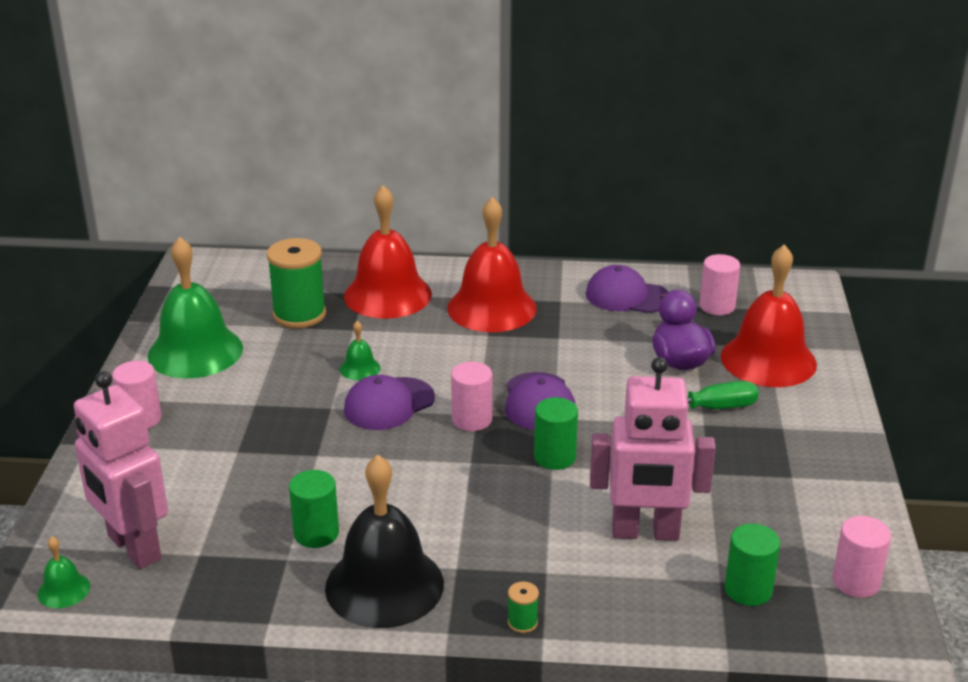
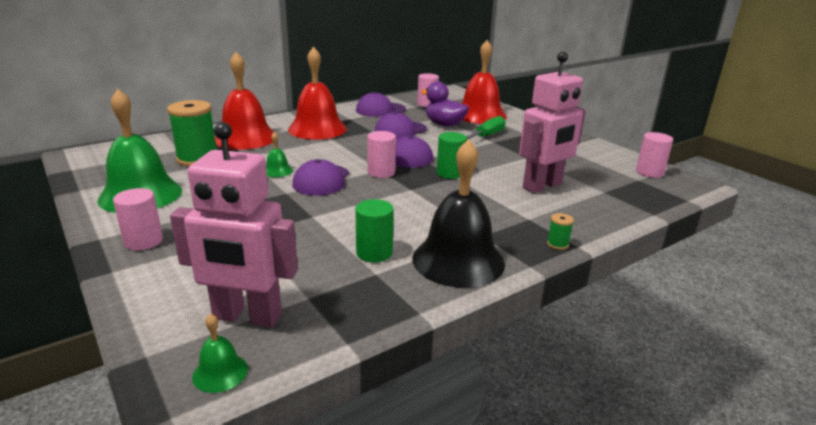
camera: 40 degrees left, 5 degrees down
(597, 351) = (400, 131): none -> purple cap
(748, 590) = (620, 190): green cylinder -> none

